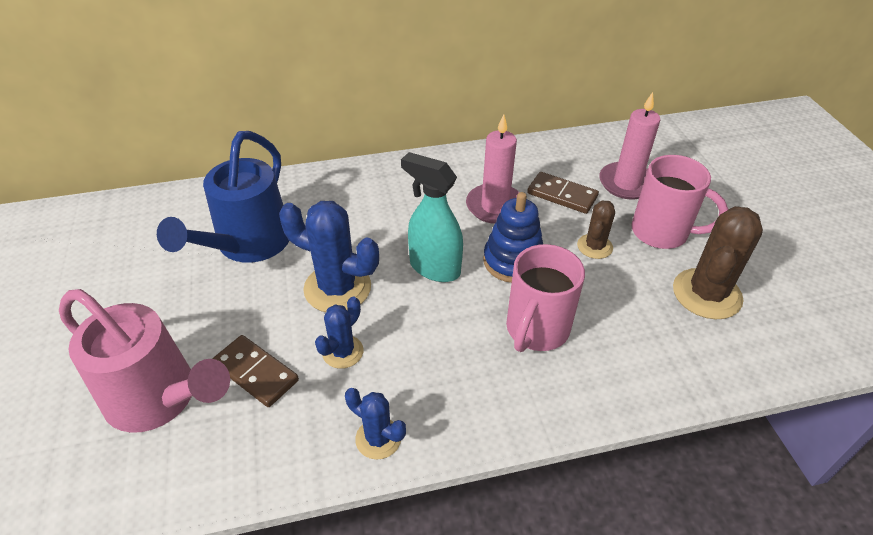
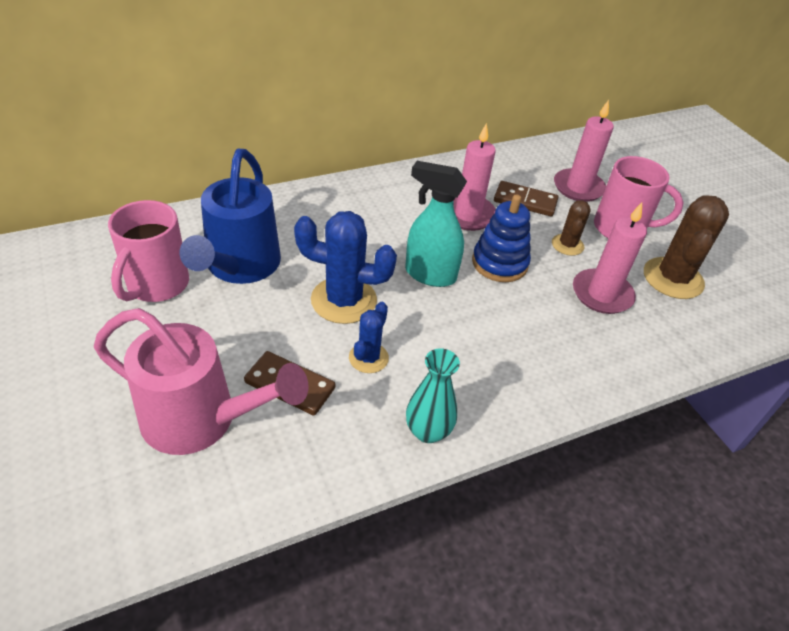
camera: 15 degrees left, 0 degrees up
(378, 438) = (428, 431): blue cactus -> turquoise vase
(536, 330) = (539, 321): pink mug -> pink mug (156, 285)
(617, 305) = (602, 294): none -> pink candle

